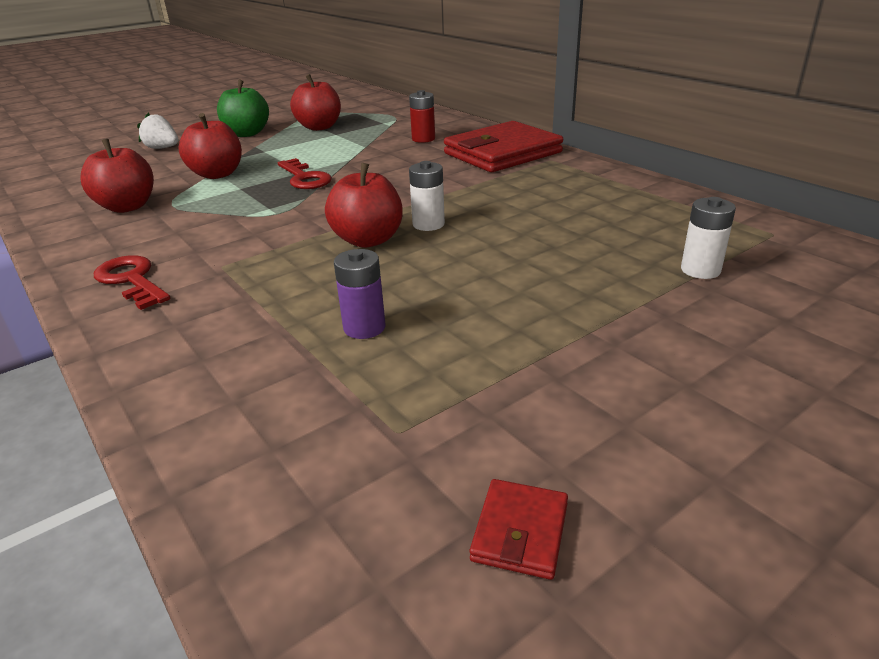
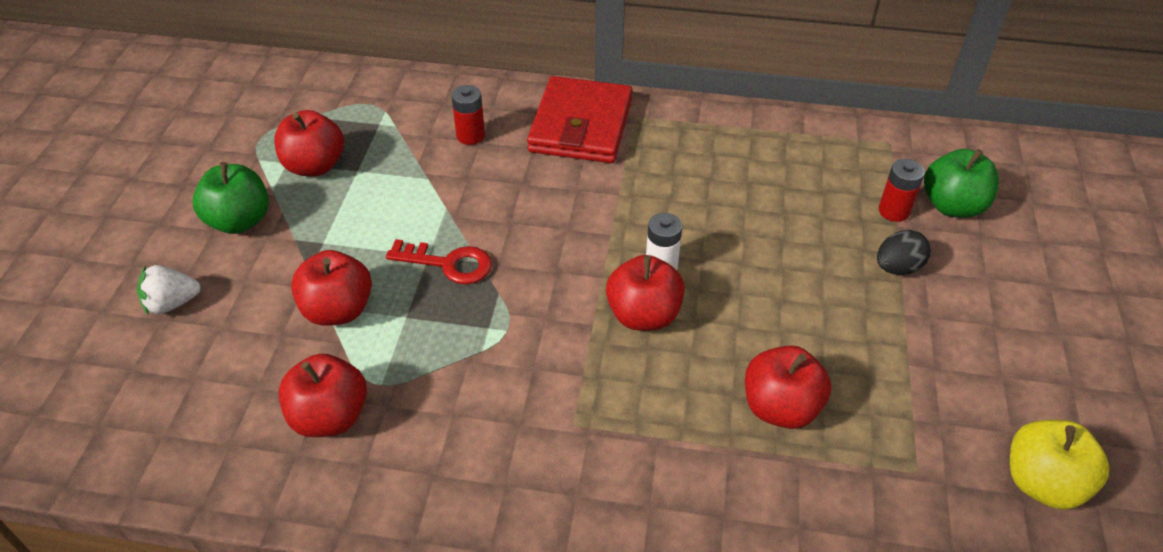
camera: 45 degrees left, 15 degrees up
(131, 280) = (527, 493): red key -> none
(364, 327) = (780, 407): purple battery -> red apple
(520, 532) = (1042, 483): red wallet -> yellow apple
(638, 302) = (897, 268): none -> black egg
(700, 270) = (894, 211): white battery -> red battery
(781, 290) = (952, 206): none -> green apple

